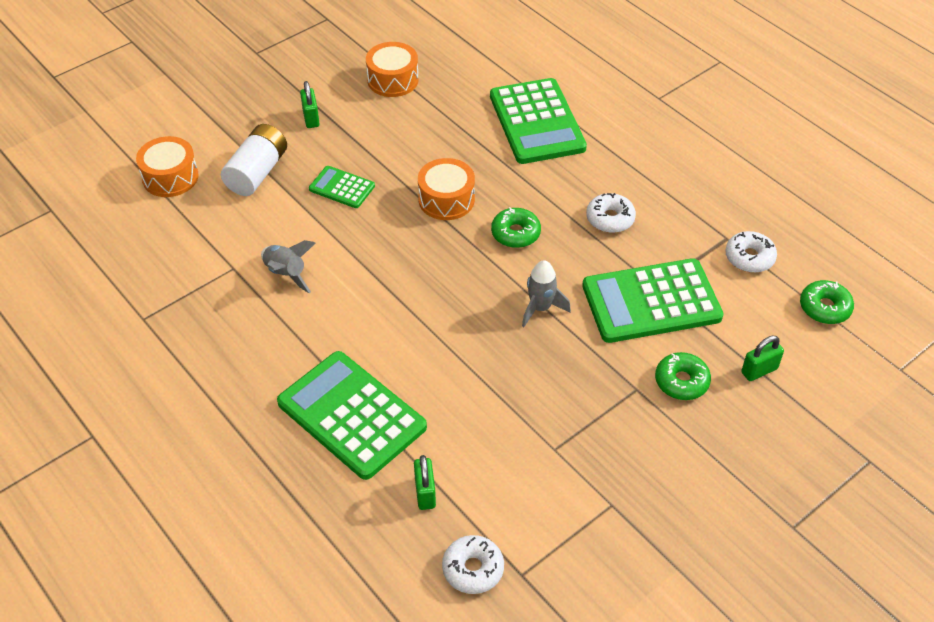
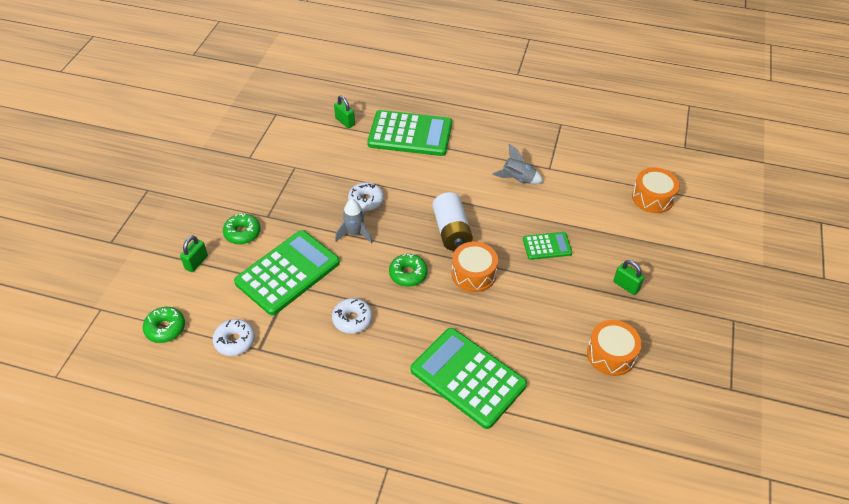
camera: 145 degrees right, 0 degrees up
(257, 172) = (608, 228): white battery -> white battery (451, 231)
(473, 569) = (299, 106): white donut -> white donut (366, 201)

